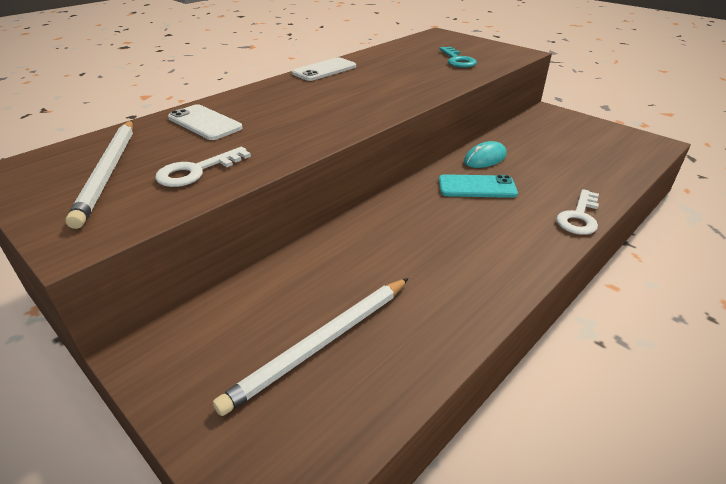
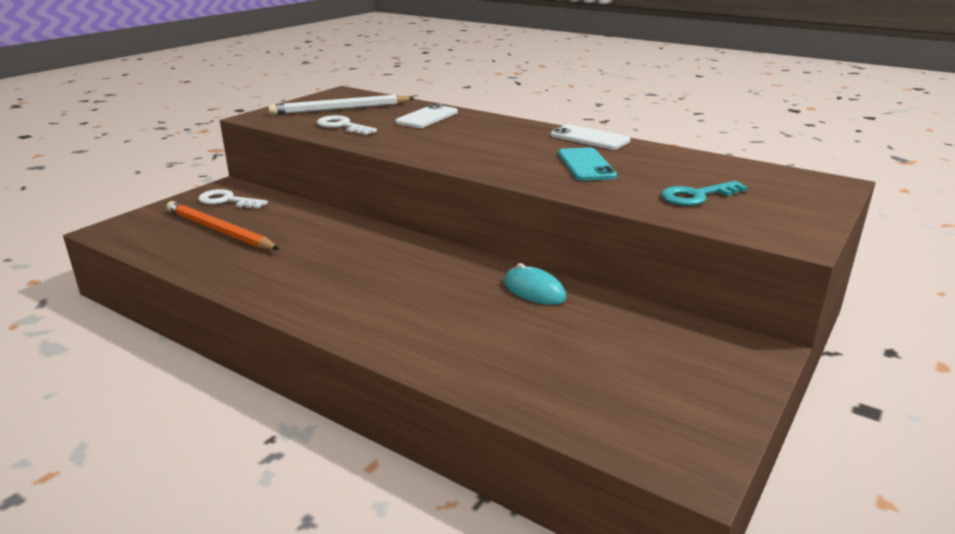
camera: 80 degrees right, 10 degrees down
(321, 344) = (219, 230): white pencil -> orange pencil
(477, 187) = (455, 285): turquoise phone -> turquoise phone (586, 165)
(579, 217) = (398, 349): white key -> white key (227, 201)

